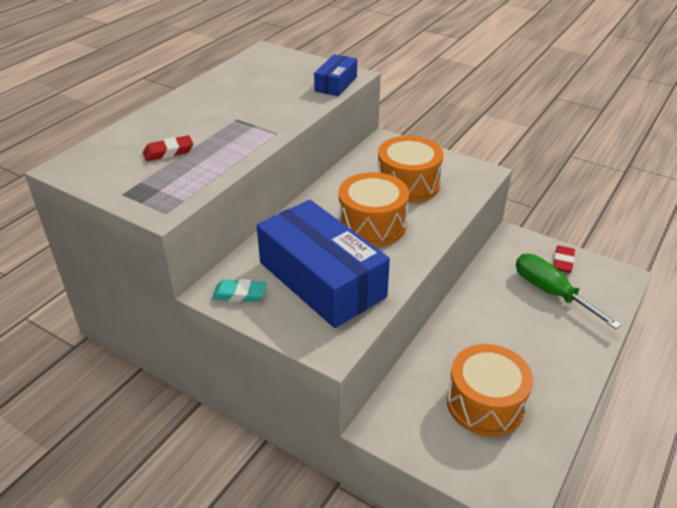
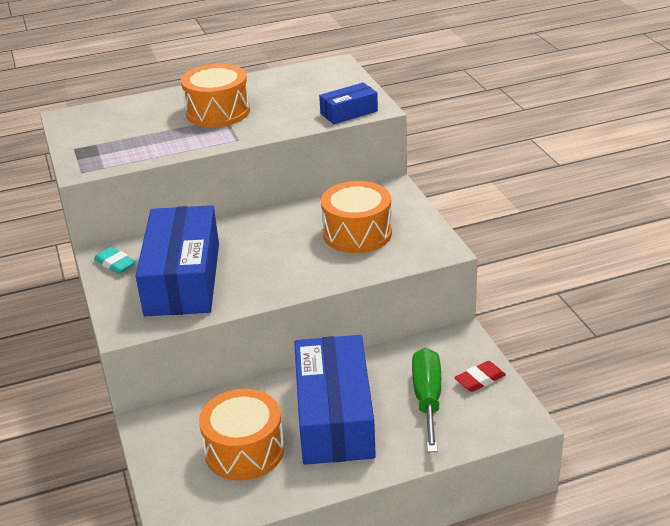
camera: 40 degrees right, 5 degrees down
(168, 152) = (143, 128): red eraser -> none
(372, 225) = (278, 254): orange drum -> orange drum (218, 112)
(511, 338) = (335, 416): none -> blue box

